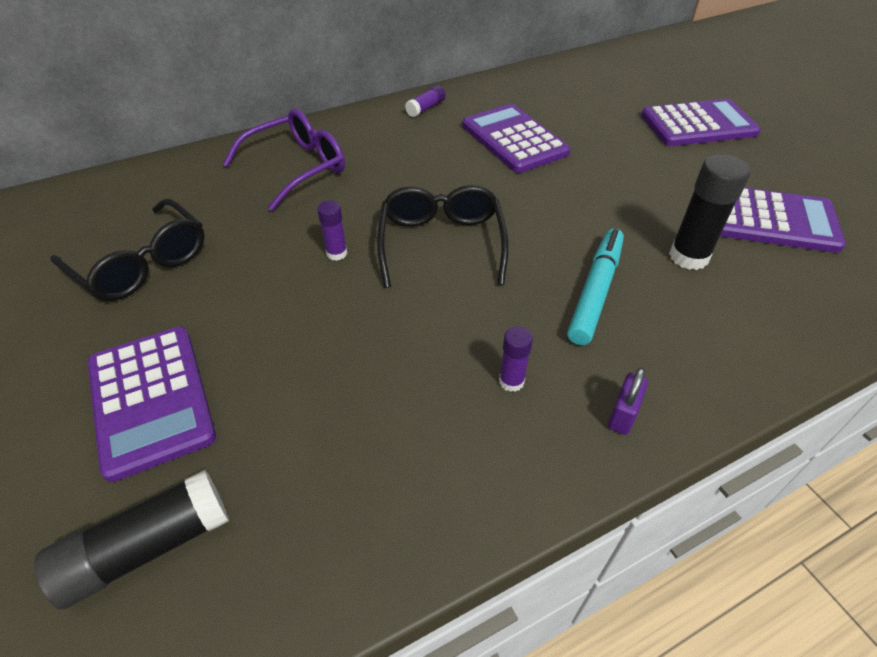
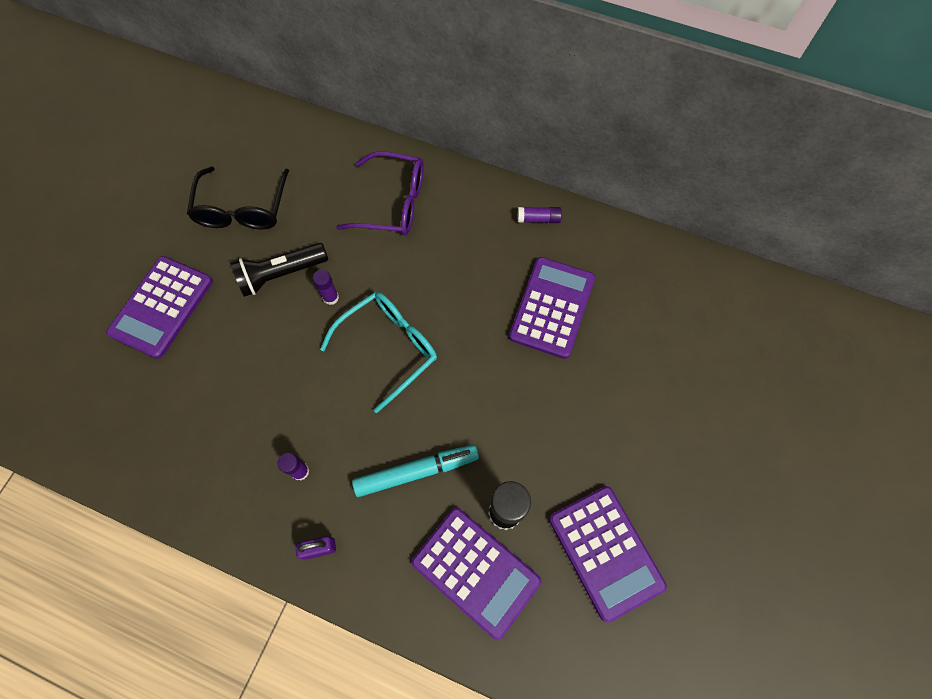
camera: 50 degrees right, 20 degrees up
(147, 548) = (91, 384): black glue stick -> none
(260, 275) = (281, 274): none -> black flashlight
(441, 243) = (389, 348): black glasses -> turquoise glasses
(698, 124) = (708, 429): purple calculator -> purple calculator (476, 571)

